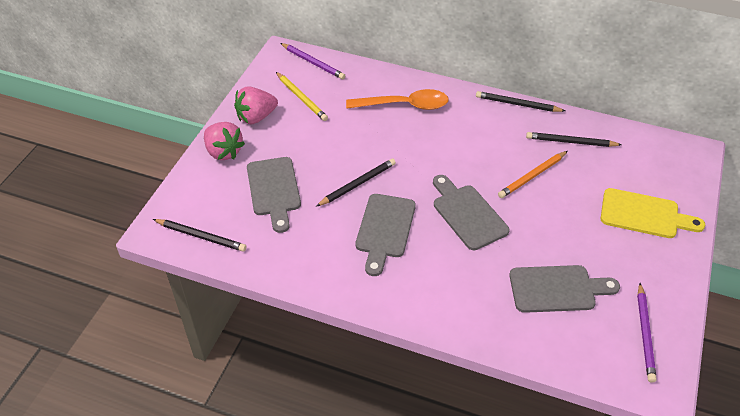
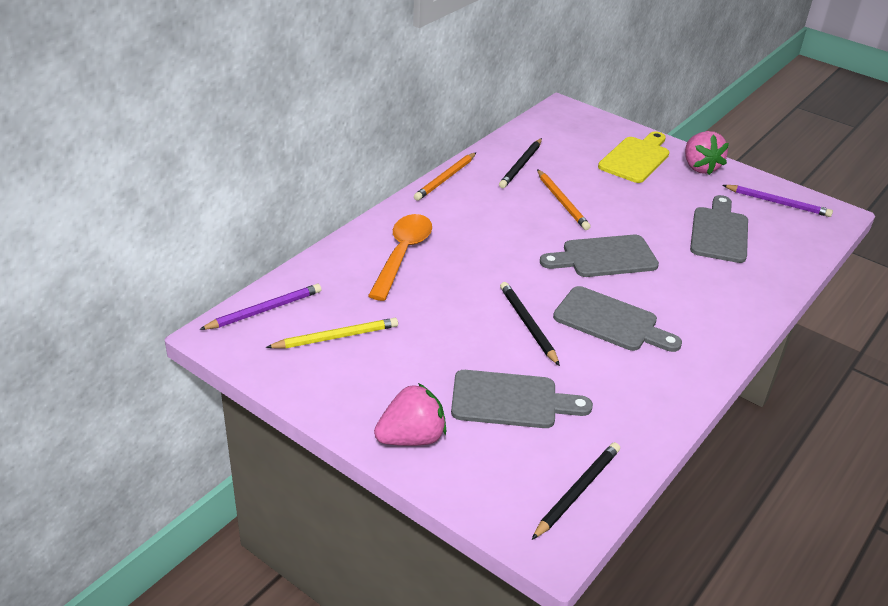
camera: 75 degrees left, 10 degrees down
(256, 117) = (352, 389): pink strawberry -> pink strawberry (699, 167)
(518, 104) = (445, 178): black pencil -> orange pencil

